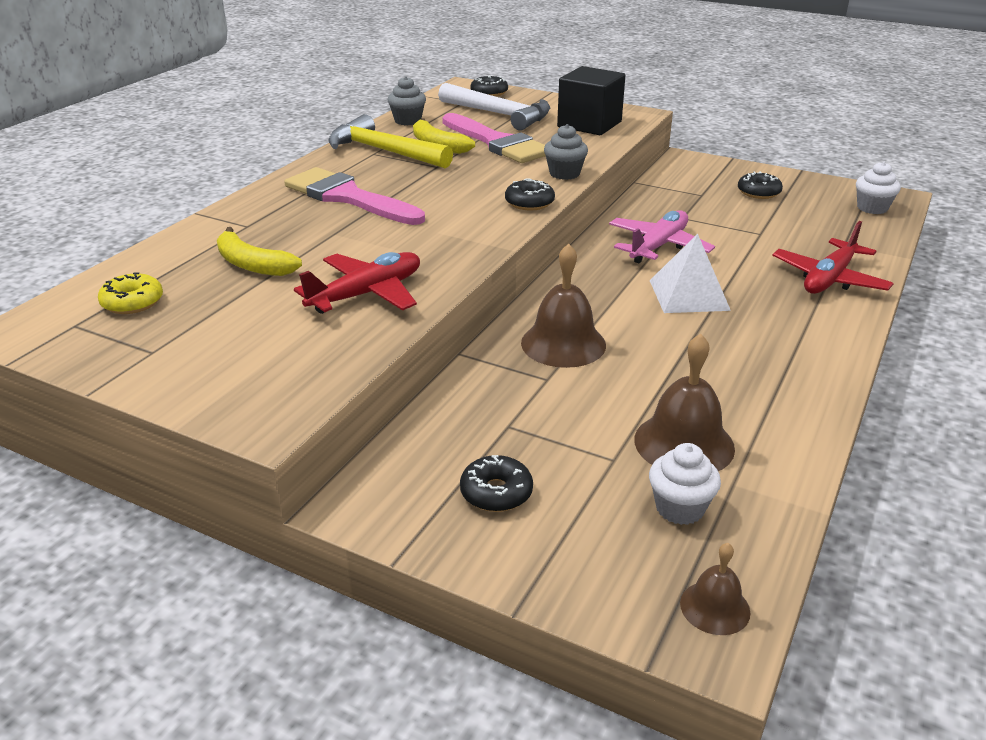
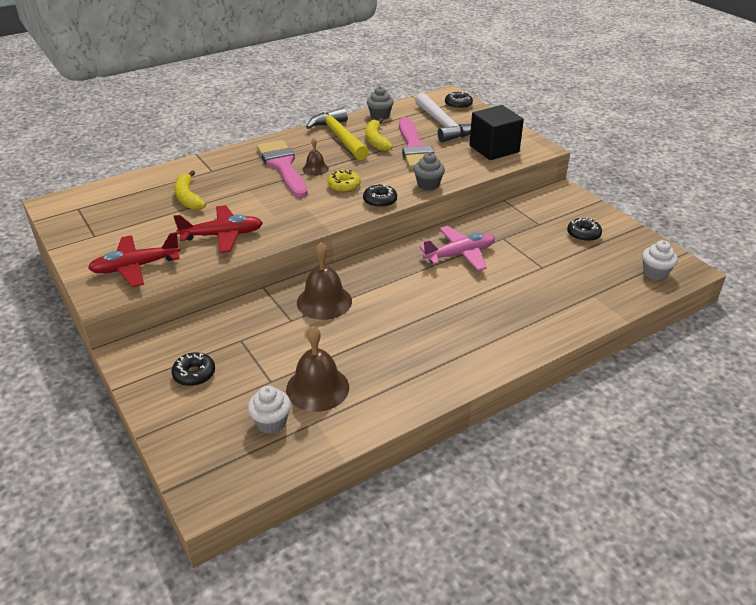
camera: 30 degrees right, 5 degrees up
(132, 302) = (113, 203): yellow donut -> yellow donut (344, 186)
(689, 295) = (436, 296): white pyramid -> none
(715, 607) = (226, 480): brown bell -> brown bell (315, 169)
(829, 279) = (545, 317): red plane -> red plane (135, 267)

